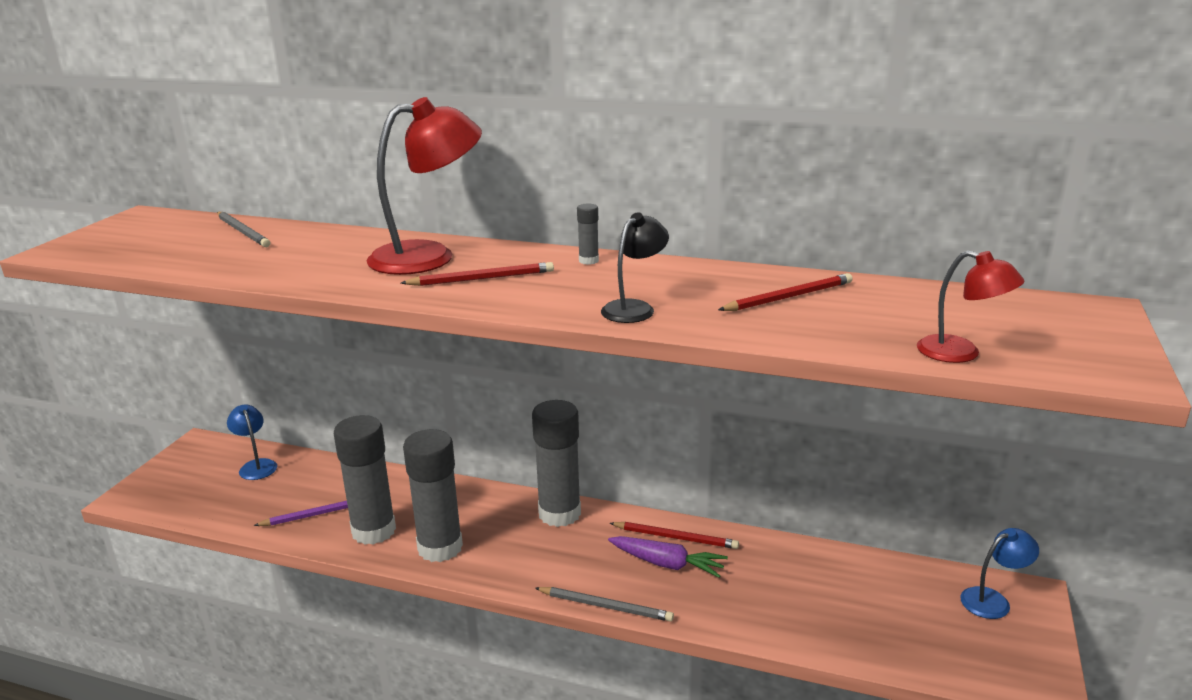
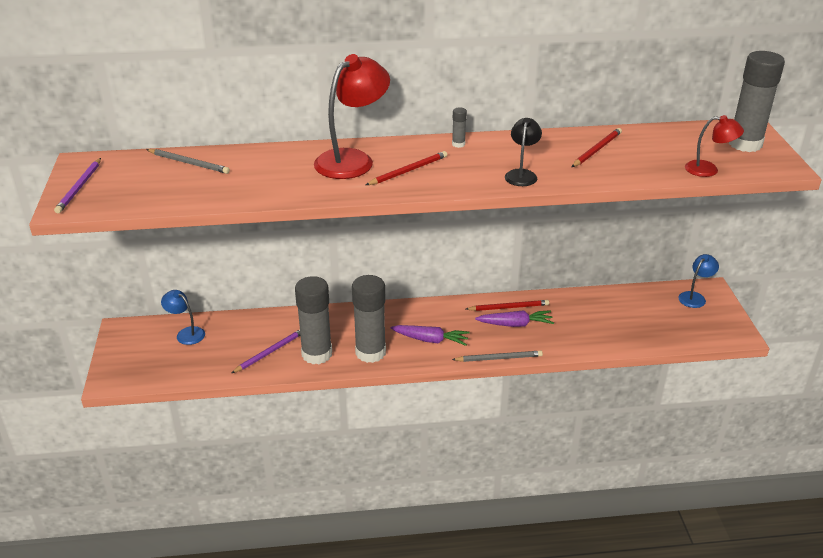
camera: 25 degrees left, 10 degrees up
(101, 236) = (79, 187): none -> purple pencil
(531, 553) = (430, 340): none -> purple carrot
(559, 513) = (428, 311): grey glue stick -> grey glue stick (745, 144)

